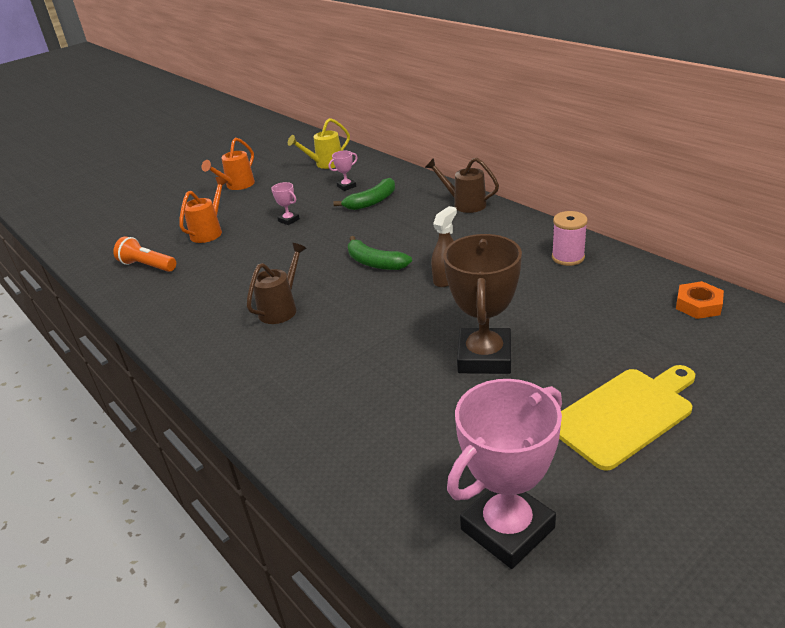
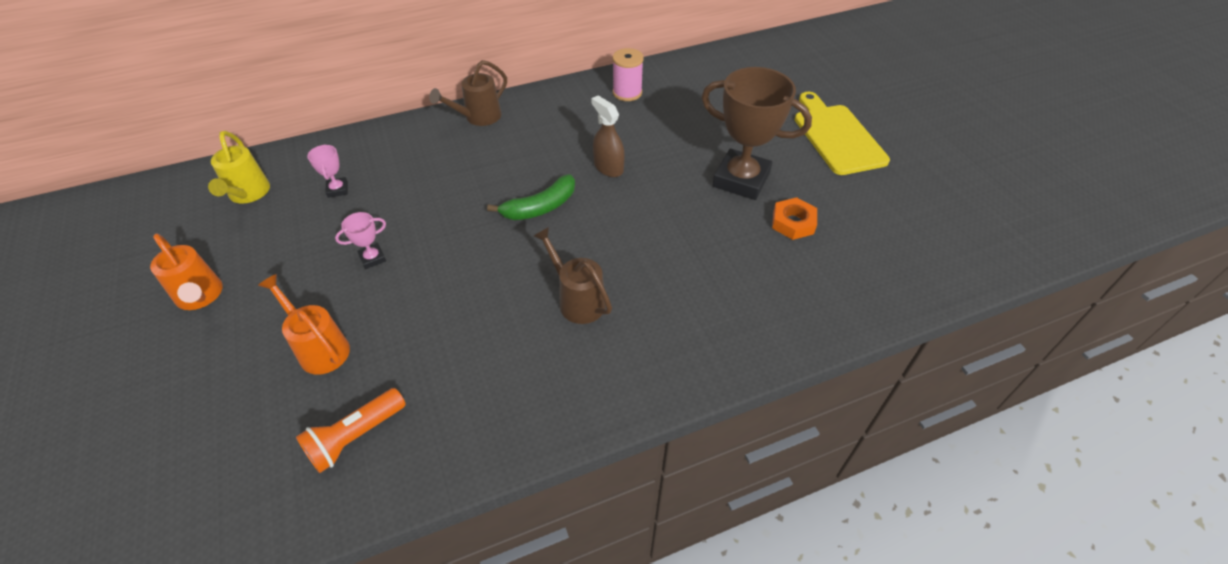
camera: 75 degrees left, 15 degrees up
(371, 202) = (401, 178): green banana -> none
(507, 528) = (932, 225): pink trophy -> none
(698, 305) = (732, 62): orange nut -> orange nut (793, 223)

